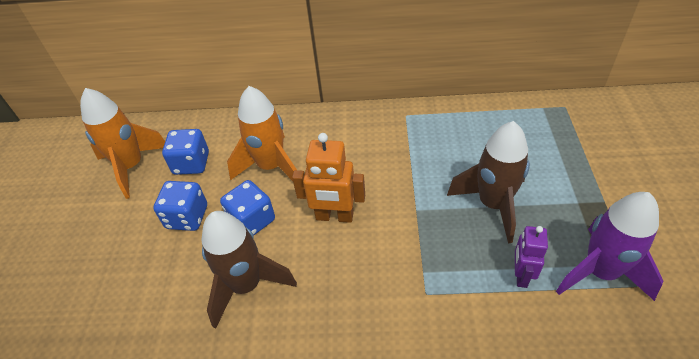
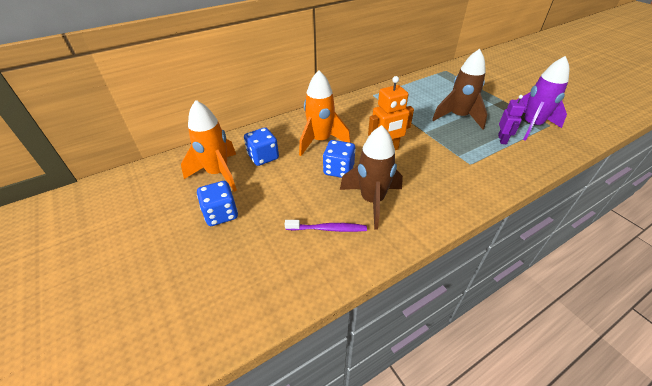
camera: 35 degrees left, 5 degrees down
(167, 298) = (328, 229): none -> purple toothbrush
(187, 217) = (293, 184): blue dice -> blue dice (221, 214)
(521, 275) = (502, 139): purple robot -> purple robot turned 150 degrees counterclockwise

